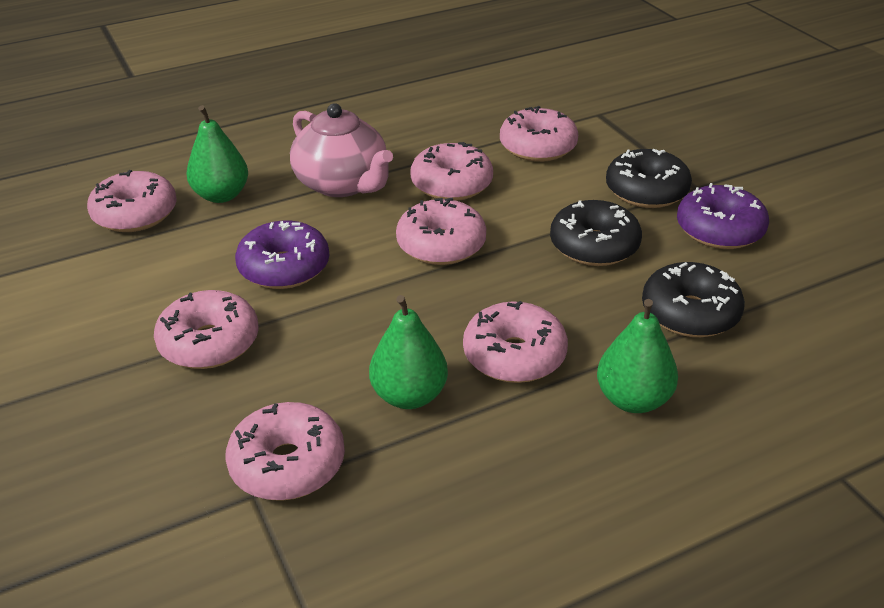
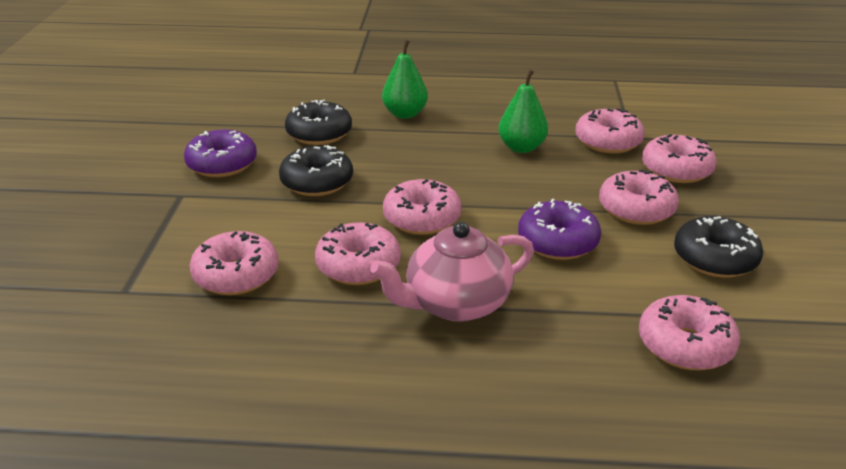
camera: 150 degrees left, 5 degrees down
(221, 195) = (586, 336): green pear -> none
(343, 184) = (456, 304): pink teapot -> pink teapot turned 105 degrees counterclockwise
(514, 356) = (444, 146): pink donut -> pink donut (676, 170)
(646, 191) = (219, 204): black donut -> black donut (715, 259)

